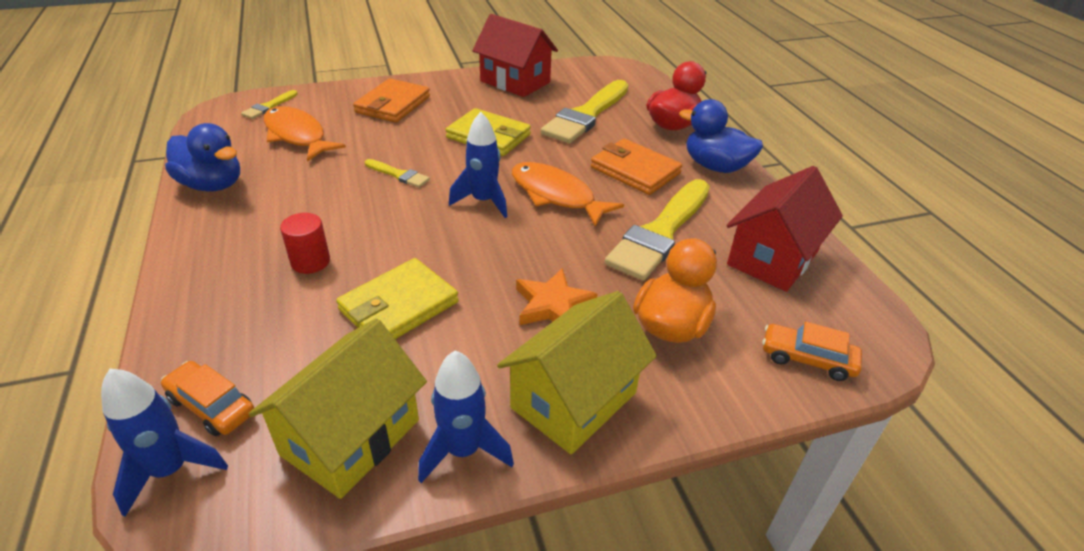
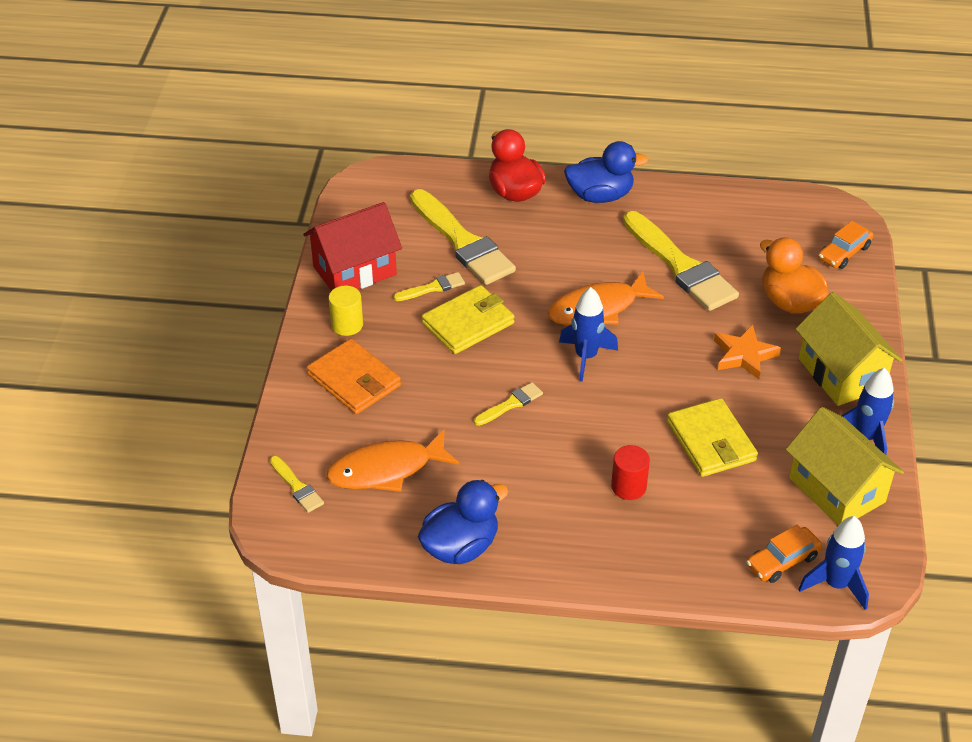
camera: 65 degrees left, 5 degrees up
(452, 90) = (347, 325): none -> yellow cylinder
(520, 114) = (432, 288): none -> yellow brush
(635, 170) = (582, 246): orange wallet -> none
(715, 166) = (600, 196): blue duck -> blue duck turned 150 degrees counterclockwise
(772, 258) = (737, 220): red house -> none

